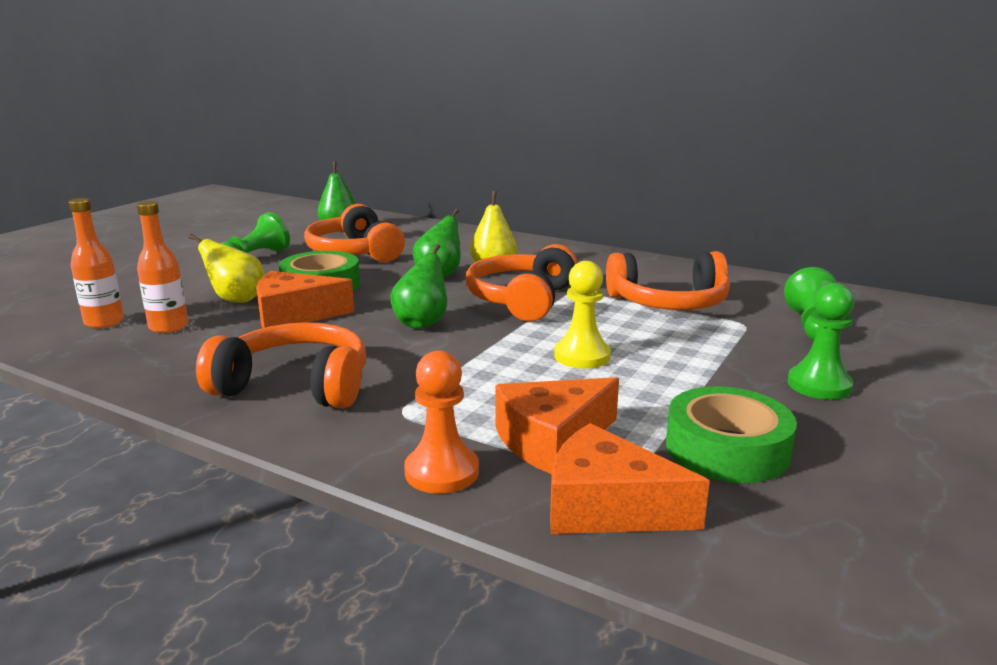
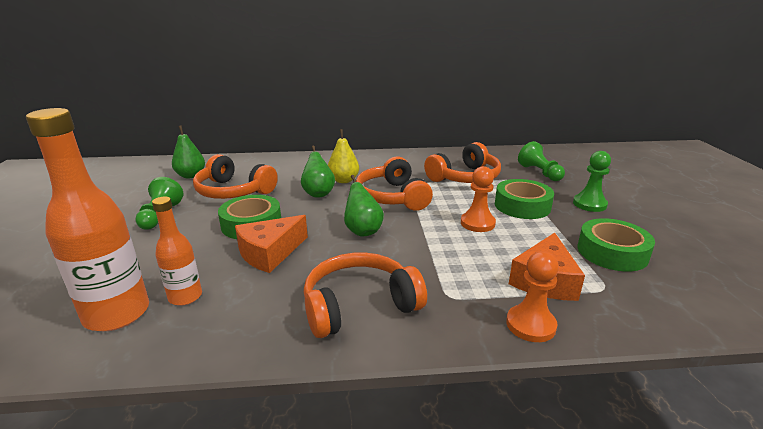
camera: 35 degrees left, 5 degrees up
(104, 322) = (117, 314): orange bottle -> orange bottle, size x1.79
(236, 300) = (204, 255): yellow pear -> none
(582, 356) = (477, 223): yellow pawn -> orange pawn
(607, 507) = (623, 307): orange cheese -> none
(692, 356) = (522, 206): none -> green tape

